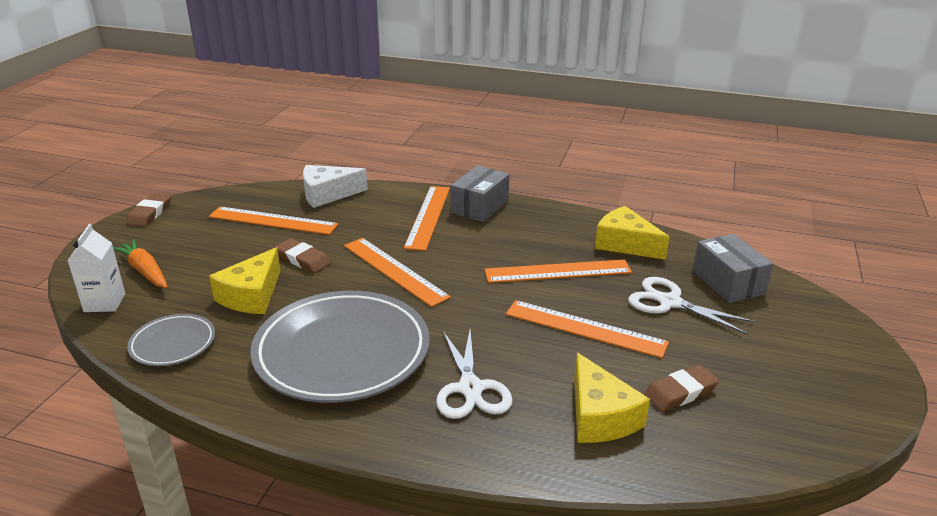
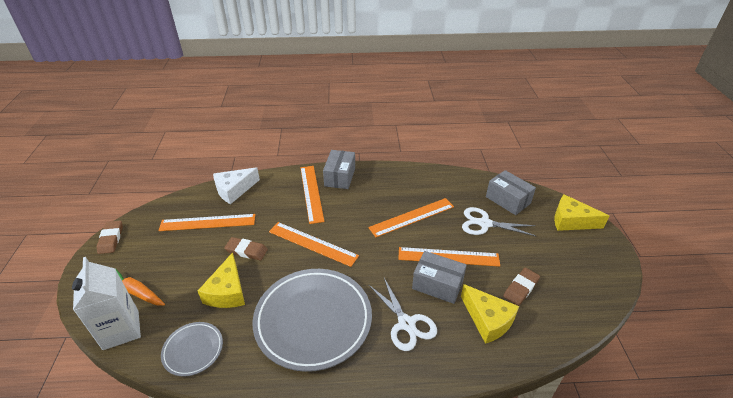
camera: 20 degrees left, 10 degrees up
(104, 303) = (121, 330): white carton -> white carton, size x1.51
(547, 356) = (437, 284): none -> grey box
(625, 244) = (439, 185): yellow cheese -> yellow cheese (571, 221)

